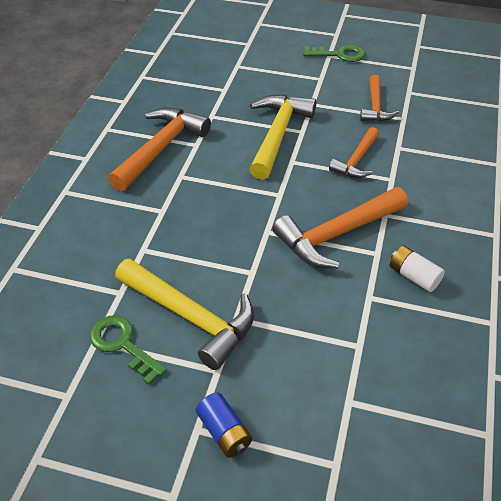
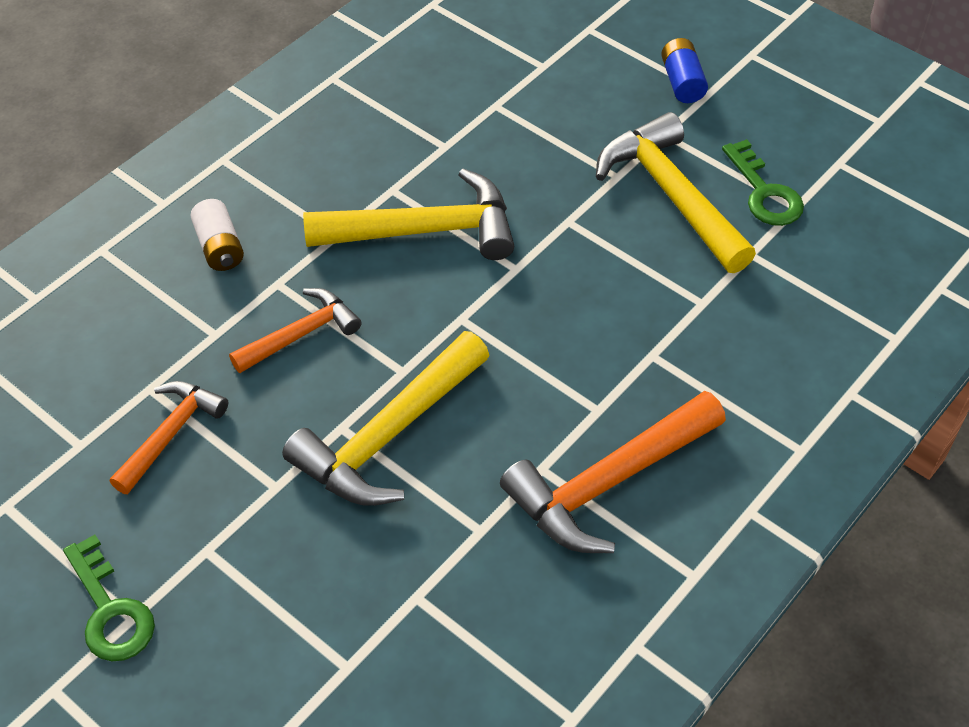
camera: 155 degrees left, 5 degrees up
(336, 235) = (425, 230): orange hammer -> yellow hammer
(339, 55) = (110, 610): green key -> green key turned 150 degrees counterclockwise
(413, 276) = (373, 149): white battery -> white battery (219, 247)

